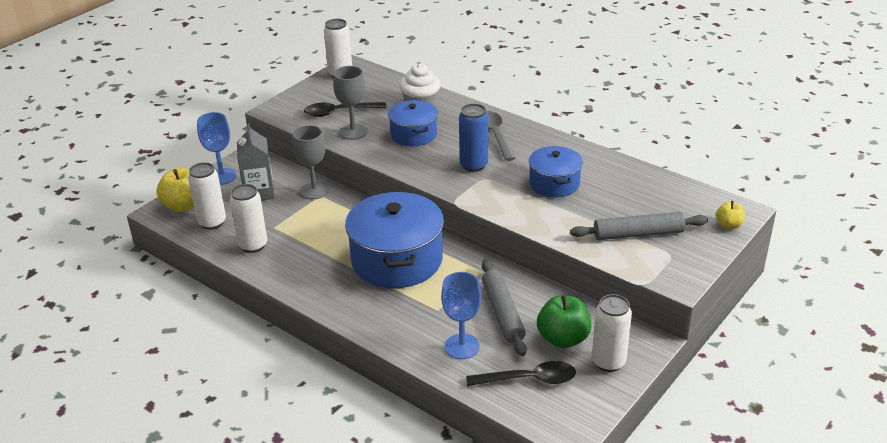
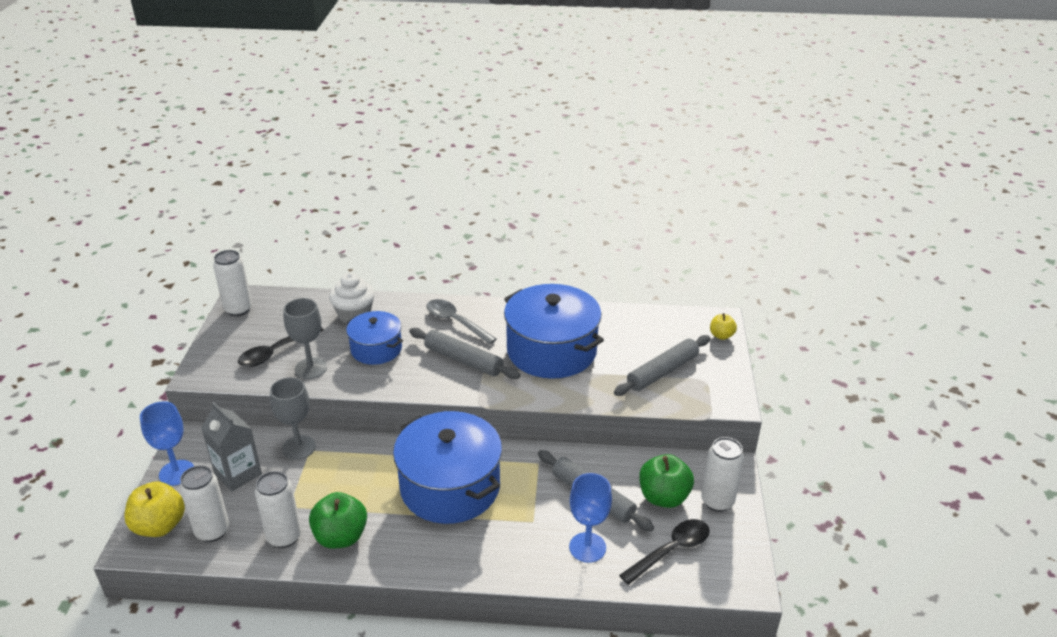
camera: 35 degrees left, 0 degrees up
(289, 261) = (341, 537): none -> green apple
(473, 165) = (463, 360): blue can -> grey rolling pin
(554, 183) = (551, 351): blue pot -> blue pot, size x1.76

